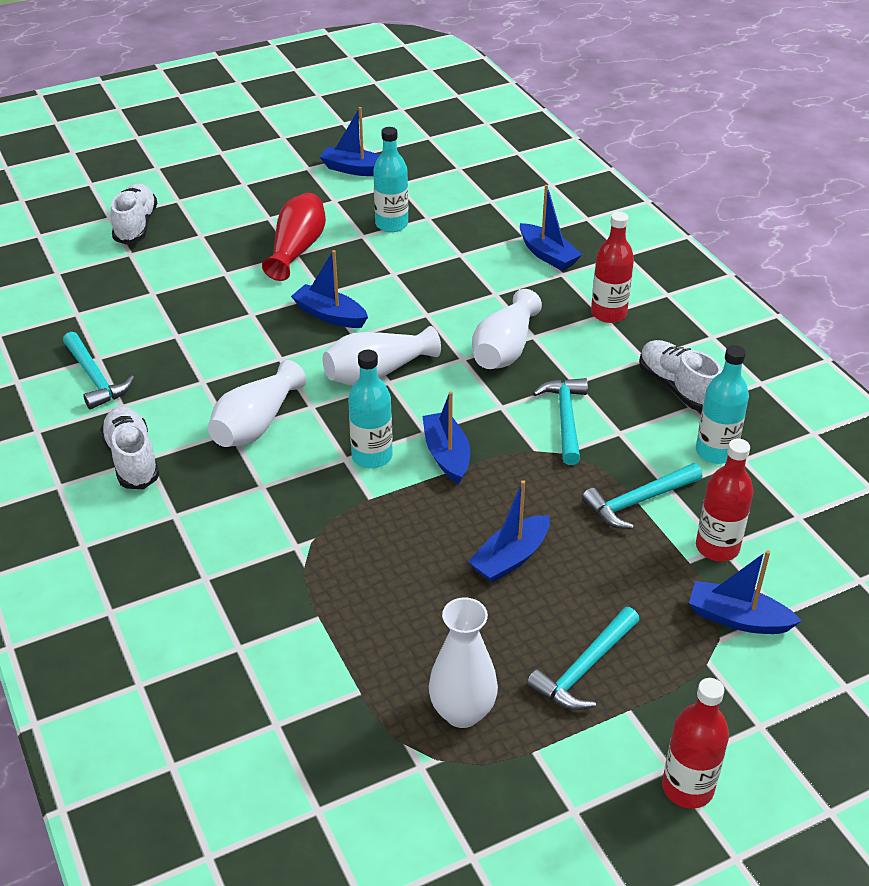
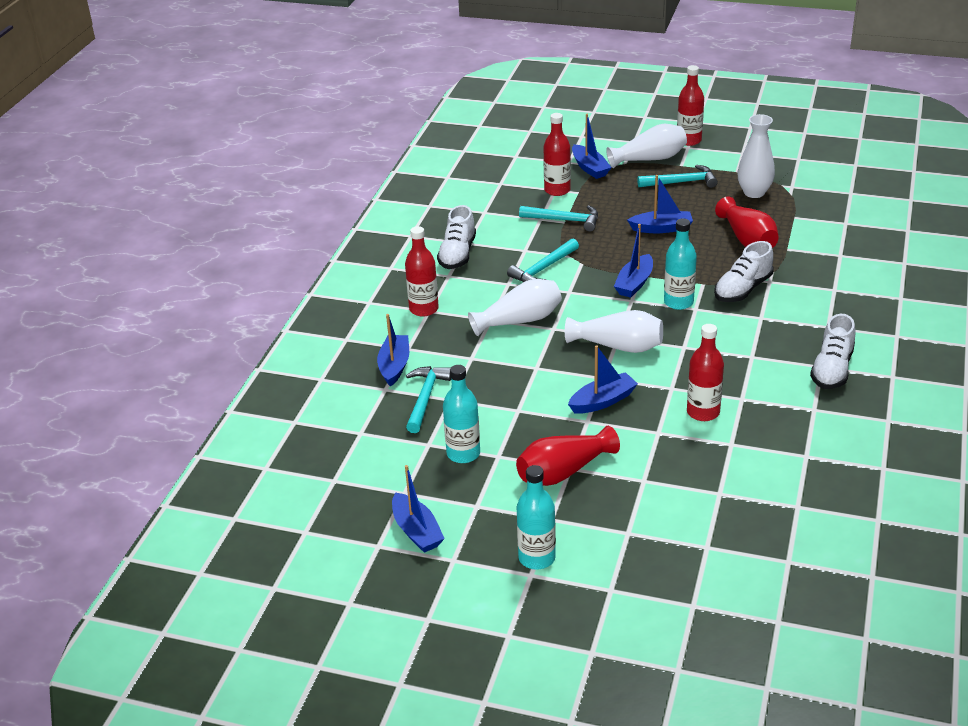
camera: 135 degrees left, 5 degrees down
(95, 378) = (819, 439): turquoise hammer -> turquoise hammer (425, 398)
(136, 226) = (676, 578): white shoe -> white shoe (742, 289)
(228, 350) = (703, 412): none -> red bottle
(256, 424) = (731, 353): white vase -> white vase (650, 159)
(330, 315) = (602, 401): blue boat -> blue boat turned 105 degrees counterclockwise
(385, 604) = (747, 239): none -> red vase
(715, 452) = (491, 220): turquoise bottle -> turquoise bottle (537, 558)

